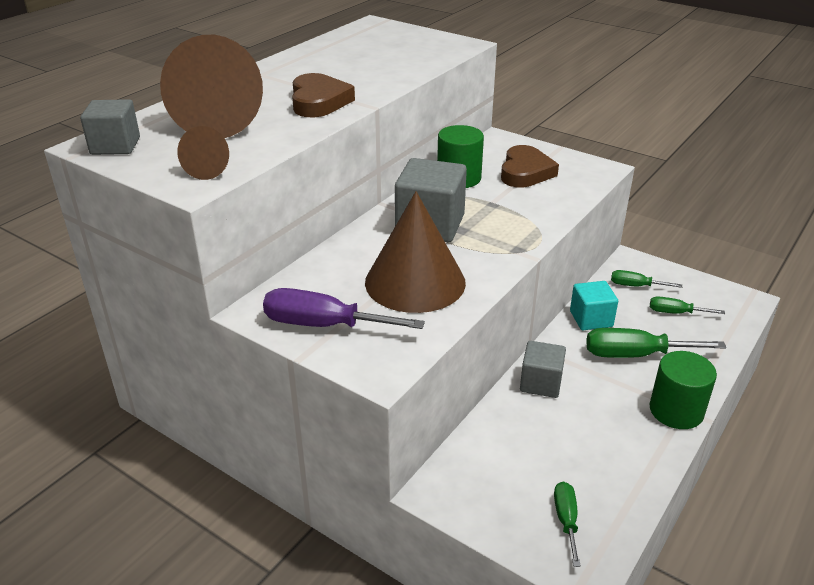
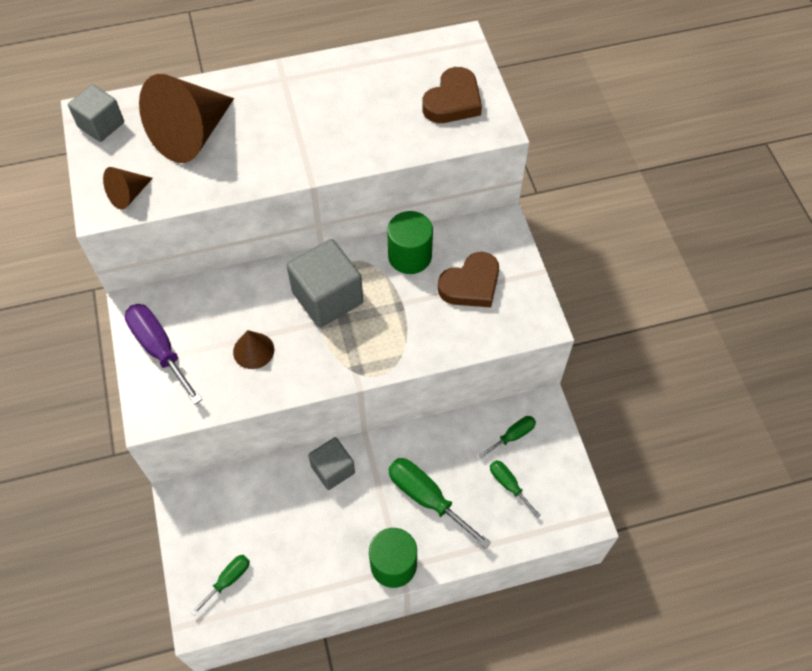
camera: 40 degrees right, 25 degrees up
(319, 101) = (282, 150): brown heart -> brown heart (453, 101)
(415, 282) = (253, 350): brown cone -> brown cone, size x0.48
(591, 319) = (437, 441): turquoise cube -> none
(635, 286) = (513, 436): green screwdriver -> green screwdriver turned 90 degrees clockwise

